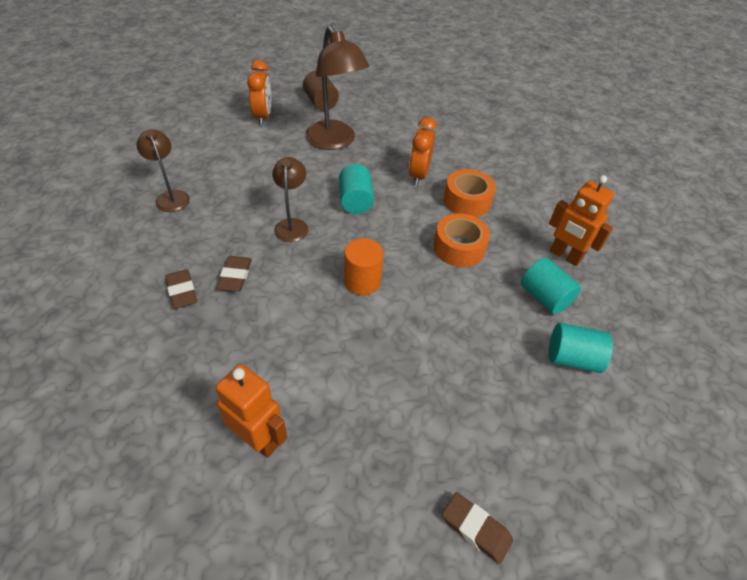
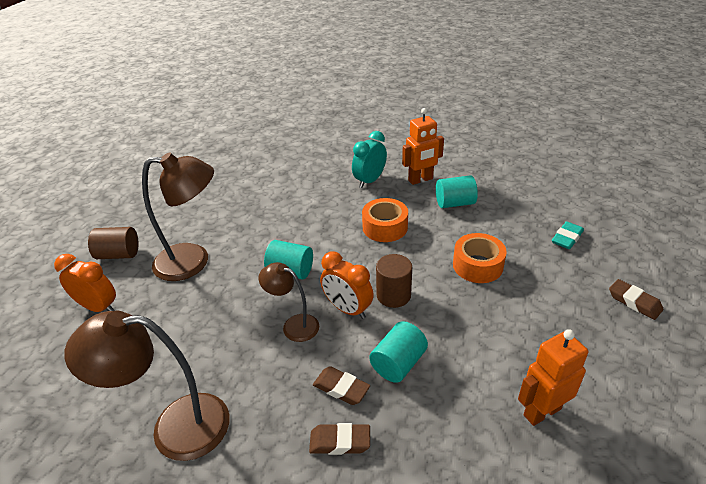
camera: 60 degrees left, 10 degrees down
(171, 196) = (175, 427): brown lamp -> brown lamp, size x1.75
(362, 281) = (393, 295): orange cylinder -> brown cylinder
(418, 175) = (284, 222): orange clock -> orange clock (347, 309)
(467, 201) = (335, 205): orange tape -> orange tape (477, 265)
(476, 529) = (634, 302): brown eraser -> brown eraser turned 75 degrees clockwise
(528, 214) = (369, 181): none -> turquoise clock
(558, 430) = (566, 238): none -> turquoise eraser
(572, 358) = (512, 211): turquoise cylinder -> turquoise cylinder (398, 363)

